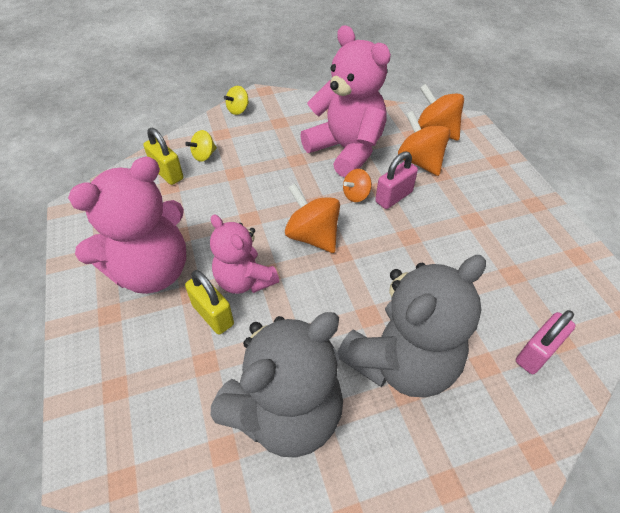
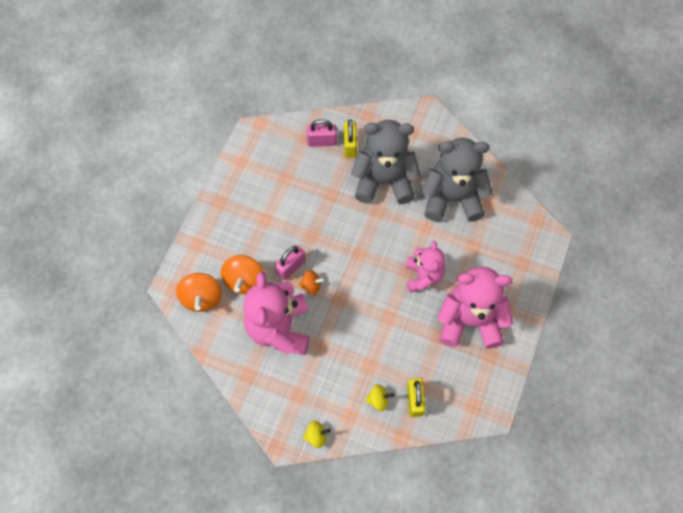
camera: 140 degrees left, 15 degrees up
(213, 315) = (453, 268): yellow padlock -> yellow padlock (350, 145)
(312, 236) = (363, 276): orange spinning top -> none
(393, 197) = (291, 267): pink padlock -> pink padlock turned 45 degrees counterclockwise

